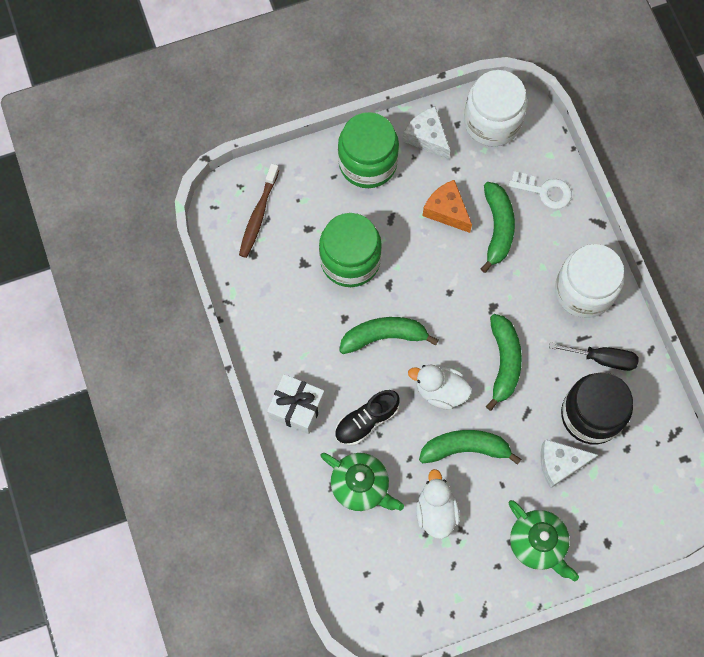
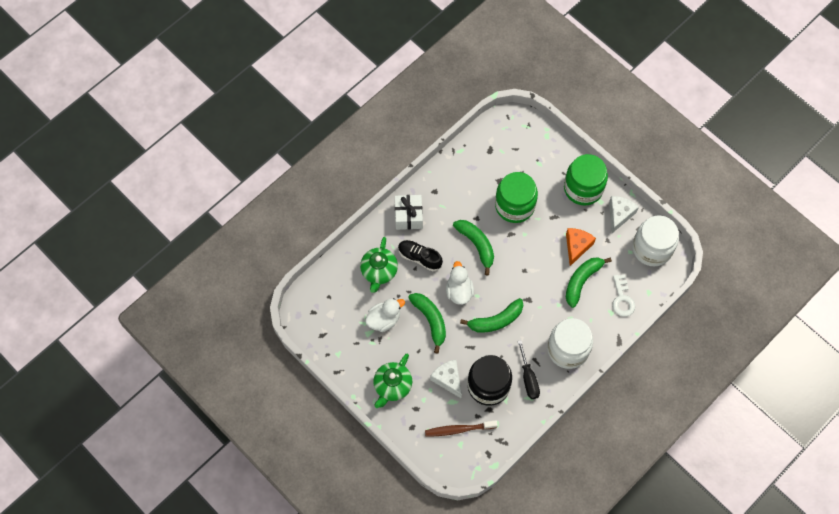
camera: 65 degrees right, 5 degrees down
(258, 215) = (516, 143): brown toothbrush -> brown toothbrush (458, 429)
(497, 228) = (581, 281): green banana -> green banana turned 150 degrees clockwise

